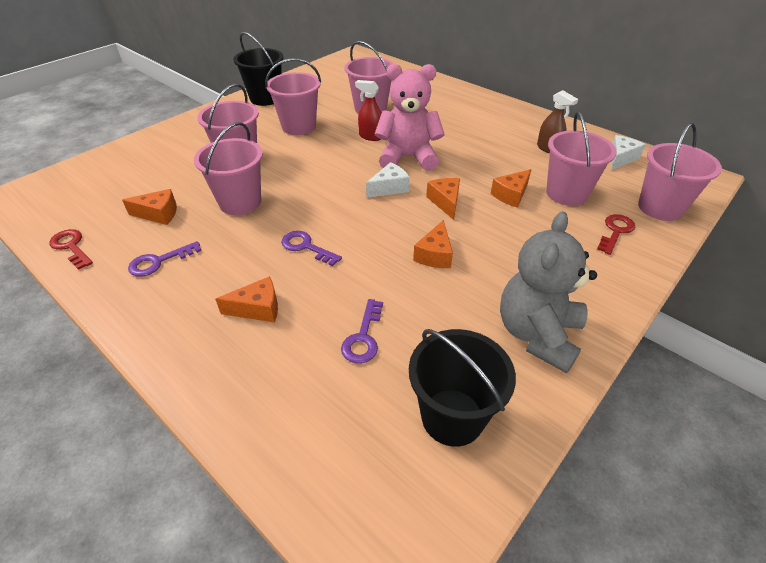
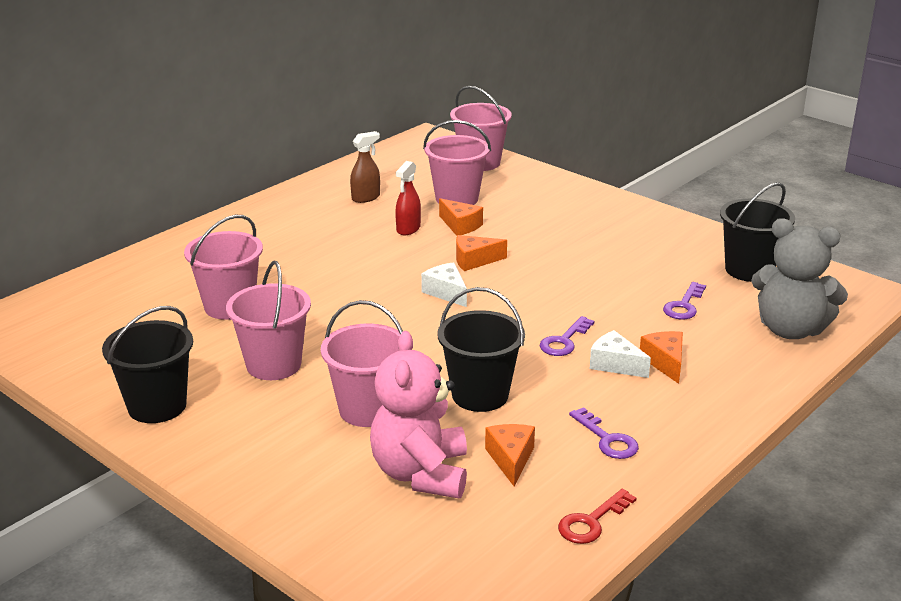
camera: 90 degrees left, 15 degrees down
(240, 202) = (480, 395): pink bucket -> black bucket
(363, 337) = (684, 305): purple key -> purple key turned 105 degrees clockwise
(370, 136) = (317, 305): red spray bottle -> red spray bottle (408, 229)
(408, 157) = (377, 280): pink teddy bear -> pink teddy bear (421, 473)
(435, 255) = (565, 270): orange cheese -> none
(537, 334) = (657, 232): grey teddy bear -> grey teddy bear (790, 330)
(615, 231) = (518, 186): red key -> none
(620, 158) = (391, 166): white cheese -> white cheese (615, 364)

